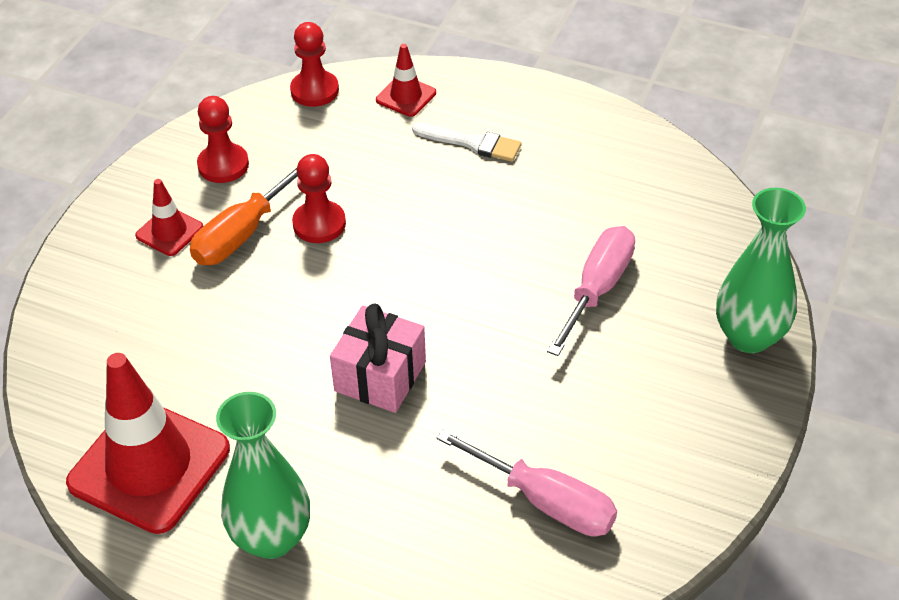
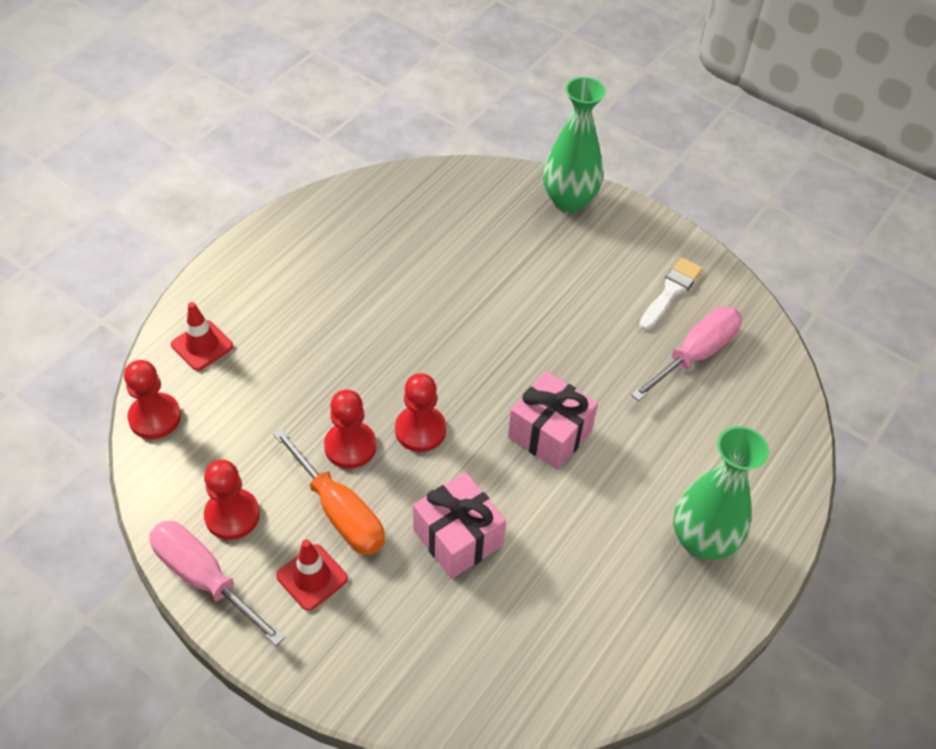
camera: 80 degrees left, 5 degrees up
(149, 466) = (610, 628): red traffic cone -> none
(232, 325) = (457, 538): none -> pink gift
(354, 270) = (420, 430): none -> red pawn
(472, 143) = (291, 310): white brush -> white brush (671, 292)
(597, 289) = (495, 271): pink screwdriver -> pink screwdriver (204, 578)

